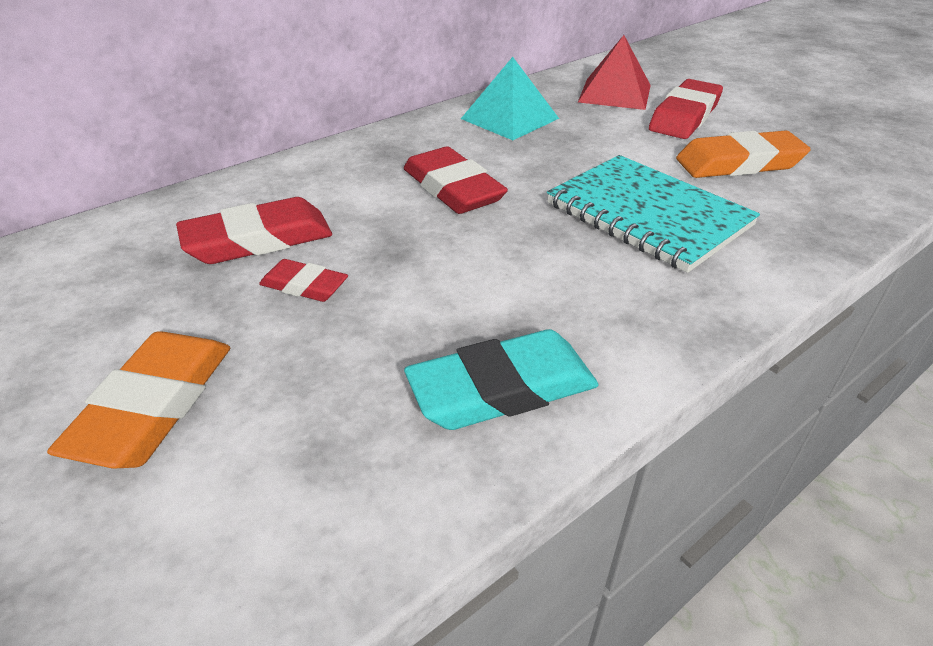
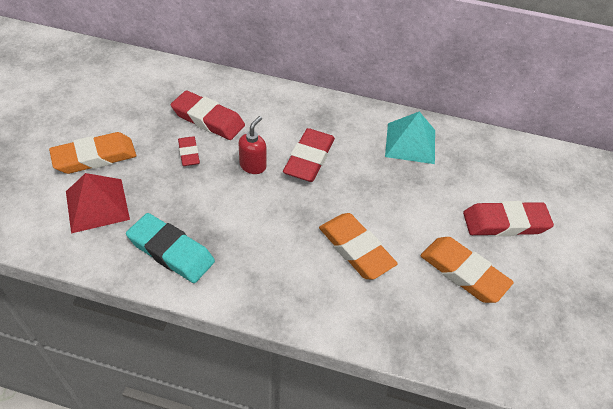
camera: 50 degrees right, 10 degrees up
(409, 236) = (253, 166): none -> red soap dispenser
(614, 93) = (501, 175): red pyramid -> red pyramid (97, 205)
(647, 215) = (356, 249): turquoise notebook -> orange eraser

